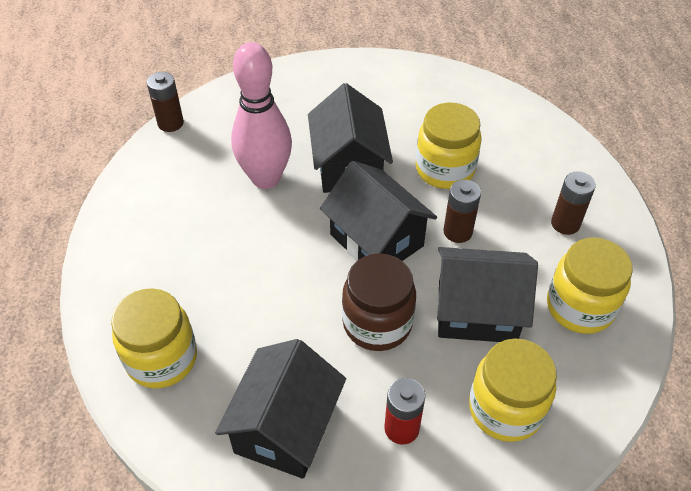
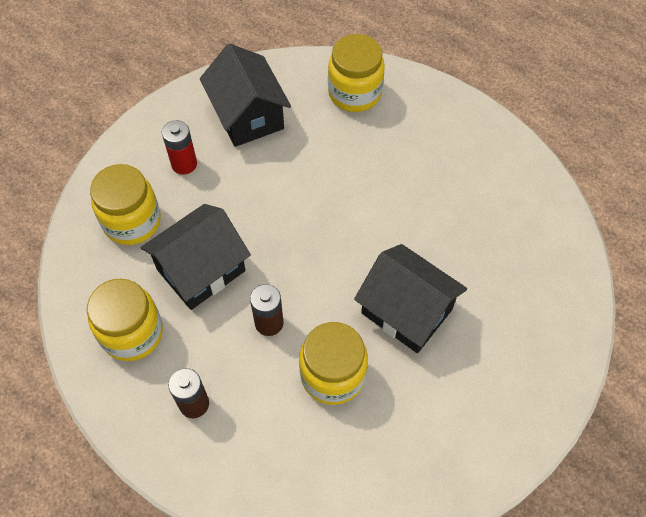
camera: 135 degrees right, 10 degrees up
(170, 123) = (576, 231): brown battery -> none
(266, 178) = (449, 247): pink bowling pin -> none
(376, 240) = (318, 266): black house -> none
(377, 323) = (257, 209): brown jar -> none

